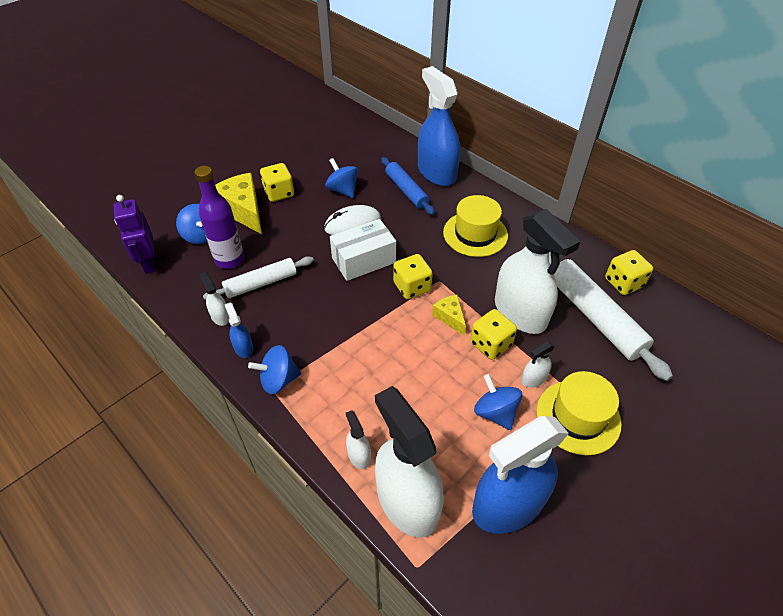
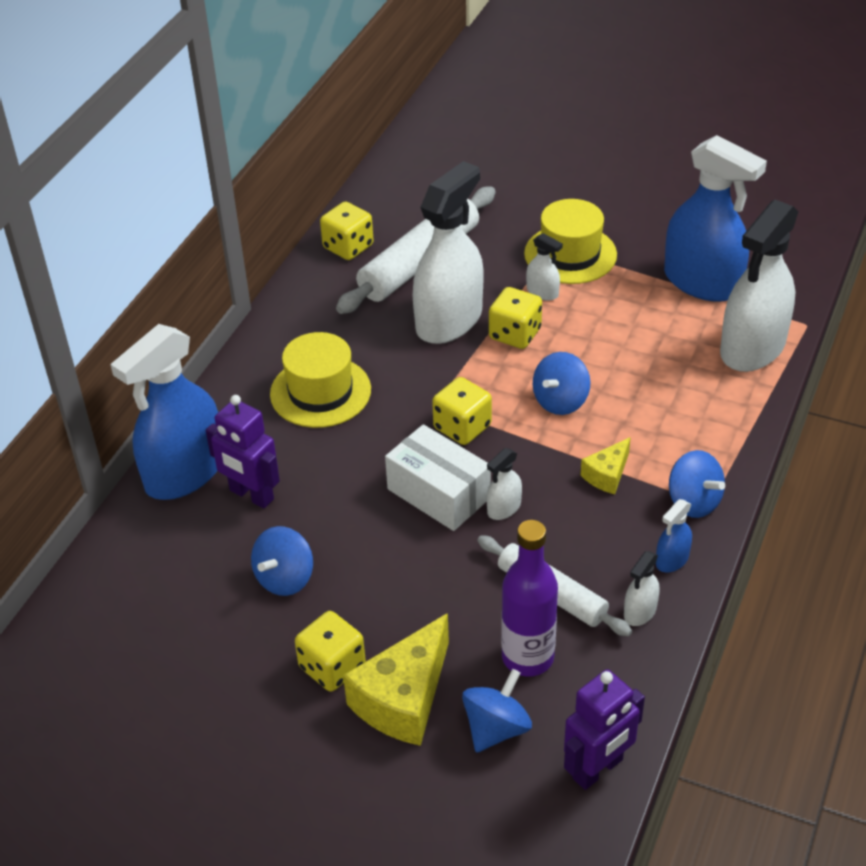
camera: 110 degrees left, 5 degrees down
(352, 224) = (365, 534): white mouse -> none
(359, 455) = (733, 397): white spray bottle -> white spray bottle (504, 508)
(406, 191) = (251, 495): blue rolling pin -> purple robot
(450, 317) = (494, 378): yellow cheese -> yellow cheese (607, 475)
(495, 412) = (607, 311): blue spinning top -> blue spinning top (560, 401)

